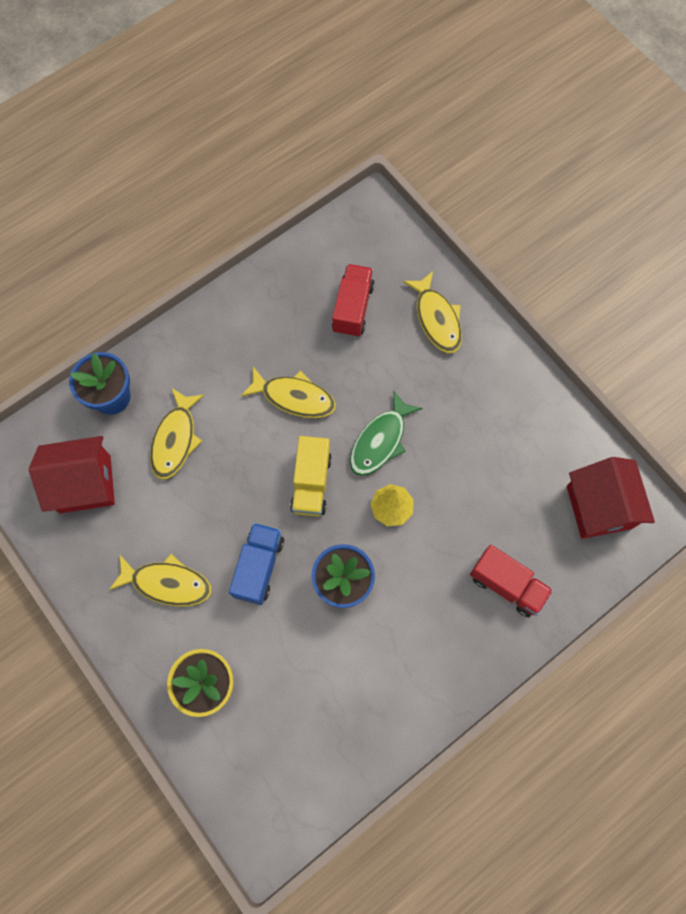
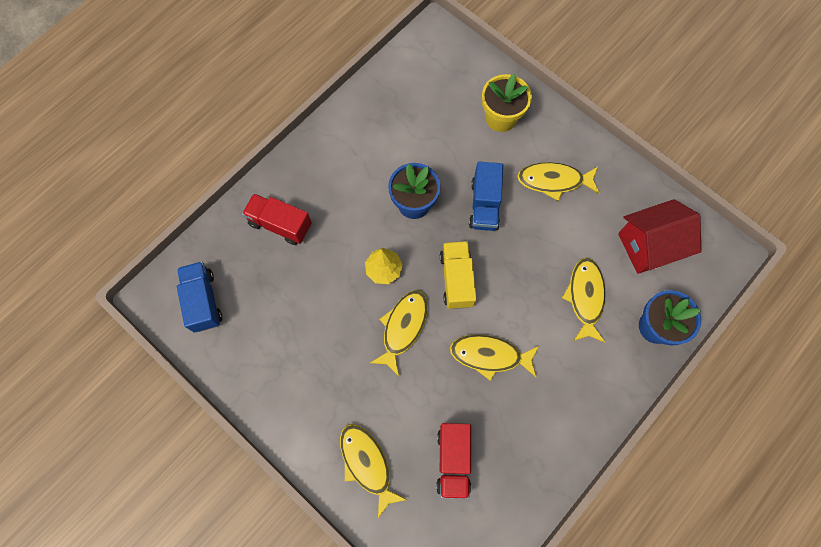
camera: 170 degrees right, 0 degrees up
(380, 440) = (403, 328): green fish -> yellow fish
(599, 507) = (203, 301): red house -> blue truck

